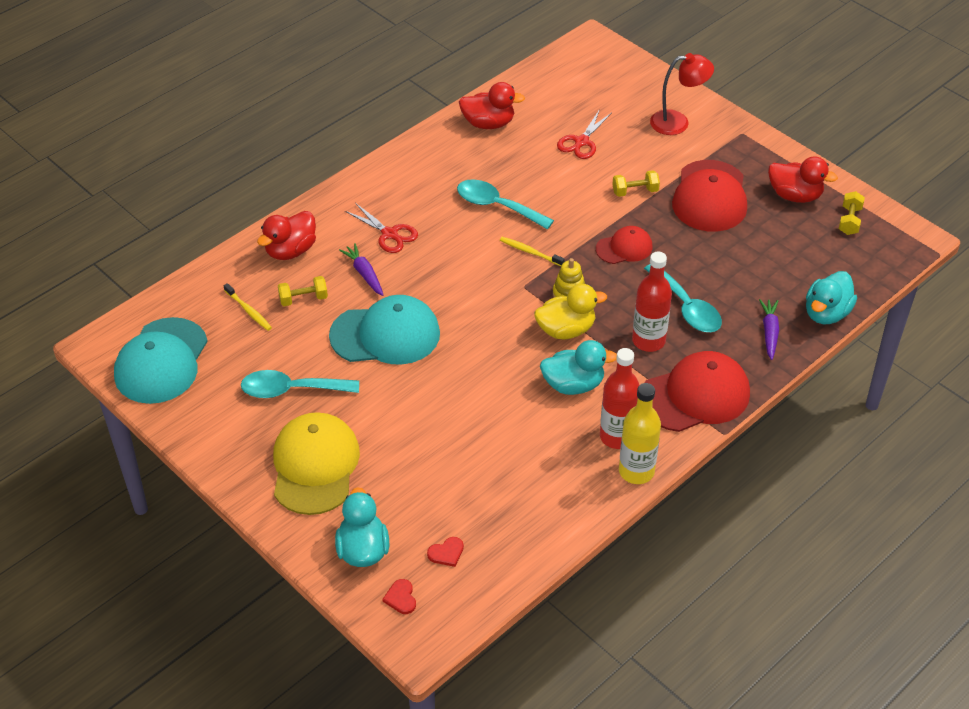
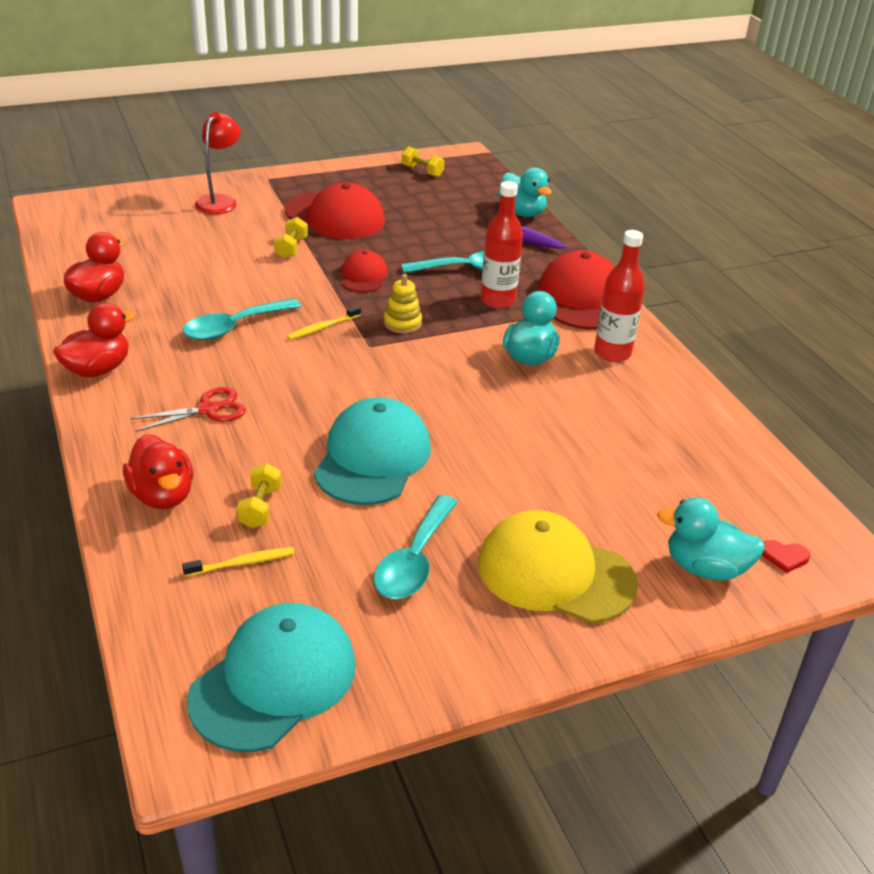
camera: 70 degrees left, 10 degrees down
(161, 361) = (274, 681): turquoise cap -> turquoise cap turned 90 degrees counterclockwise
(364, 274) = (258, 446): purple carrot -> none
(446, 553) = (728, 504): red heart -> none
(566, 330) = (451, 339): yellow duck -> none
(581, 142) = (190, 253): red scissors -> none
(636, 471) = (661, 356): yellow bottle -> none
(795, 195) = (371, 182): red duck -> red duck (98, 369)

